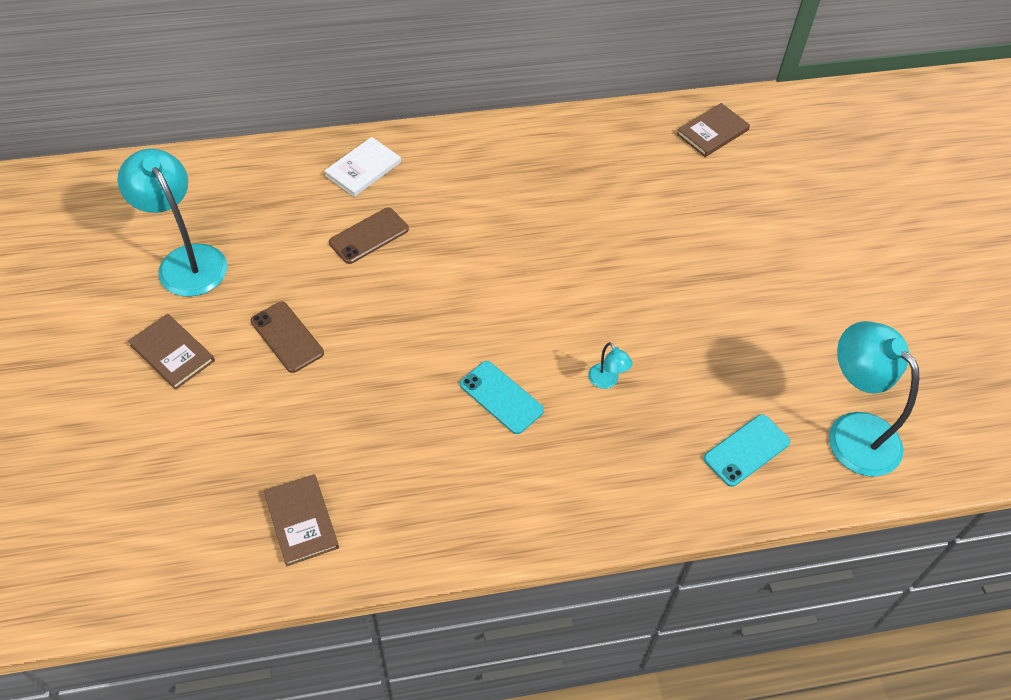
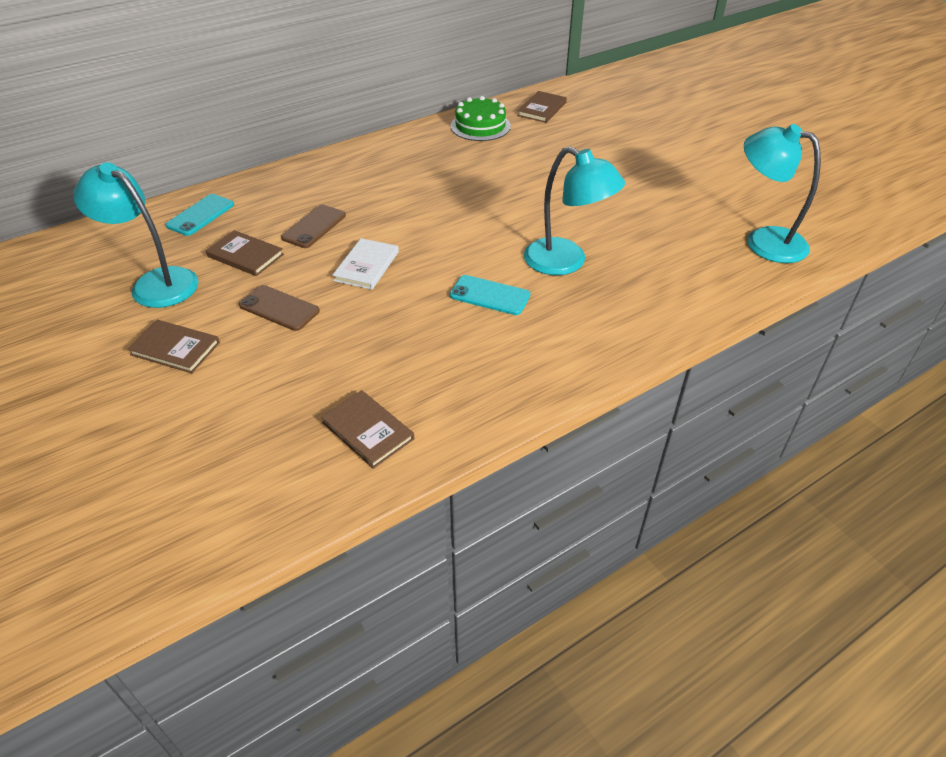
camera: 20 degrees left, 10 degrees down
(284, 253) = (245, 255): none -> brown book
(363, 169) = (285, 189): white book -> white book (367, 266)
(607, 381) = (566, 262): turquoise lamp -> turquoise lamp, size x2.35
(623, 138) = (480, 126): none -> green cake
(746, 450) = (699, 273): turquoise phone -> turquoise phone (200, 215)

